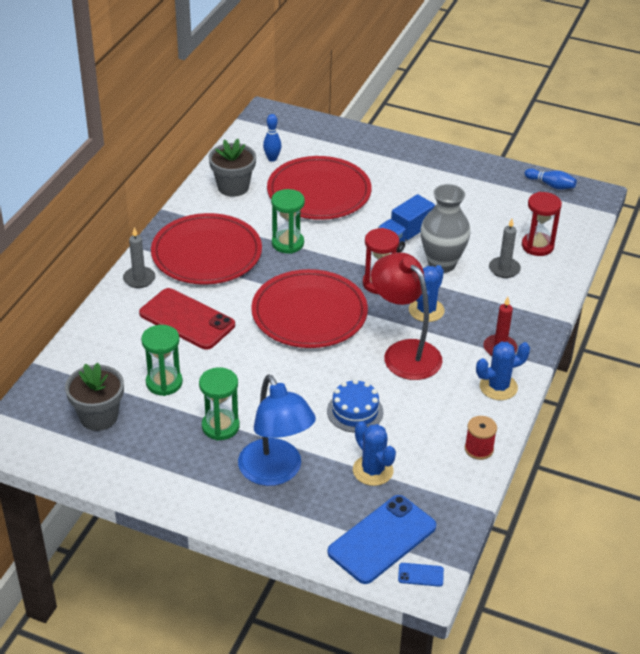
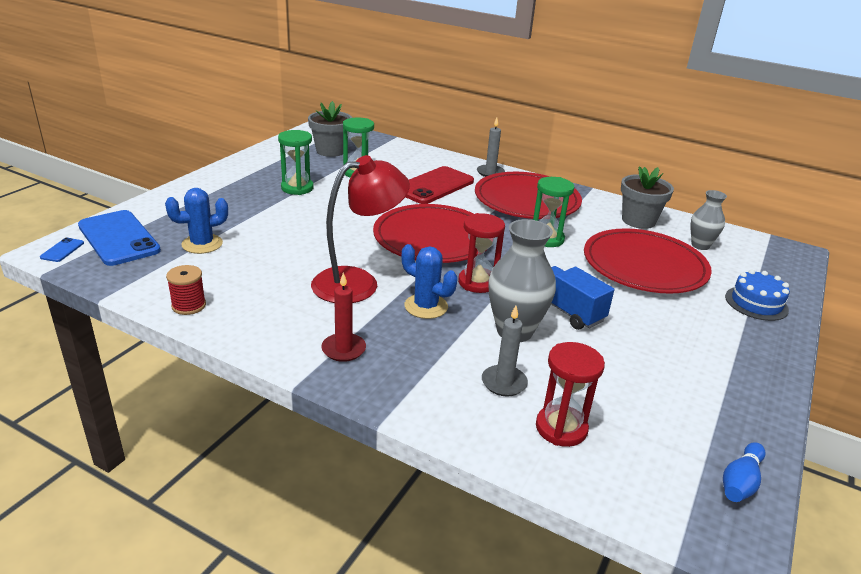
camera: 95 degrees right, 10 degrees down
(272, 159) = (700, 245): blue bowling pin -> grey vase
(275, 472) = (231, 203): blue lamp -> none
(355, 411) = (284, 245): blue cake -> blue cake (756, 303)
(498, 387) = (276, 336): blue cactus -> none

